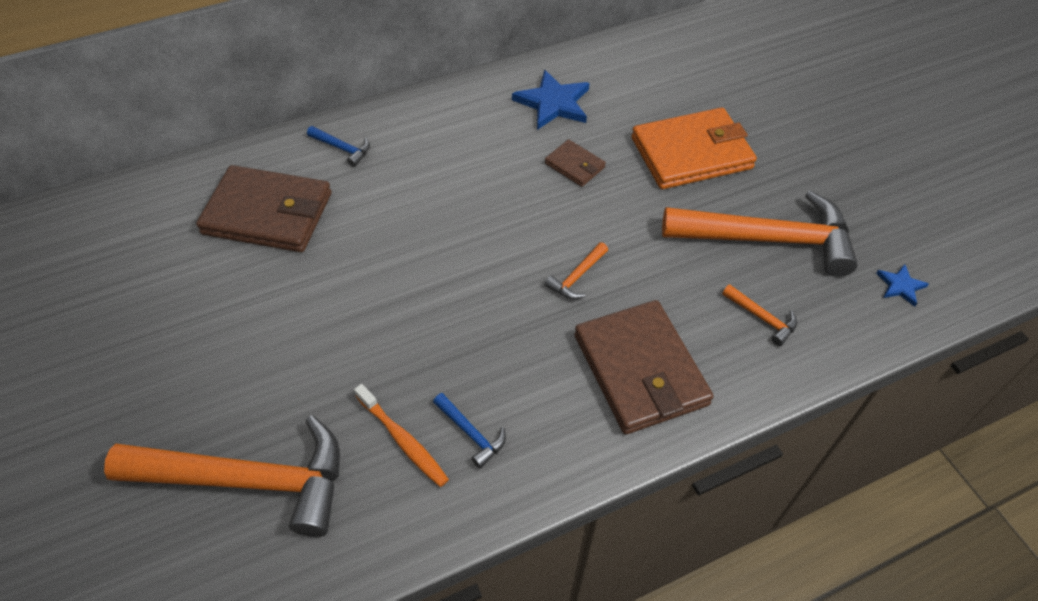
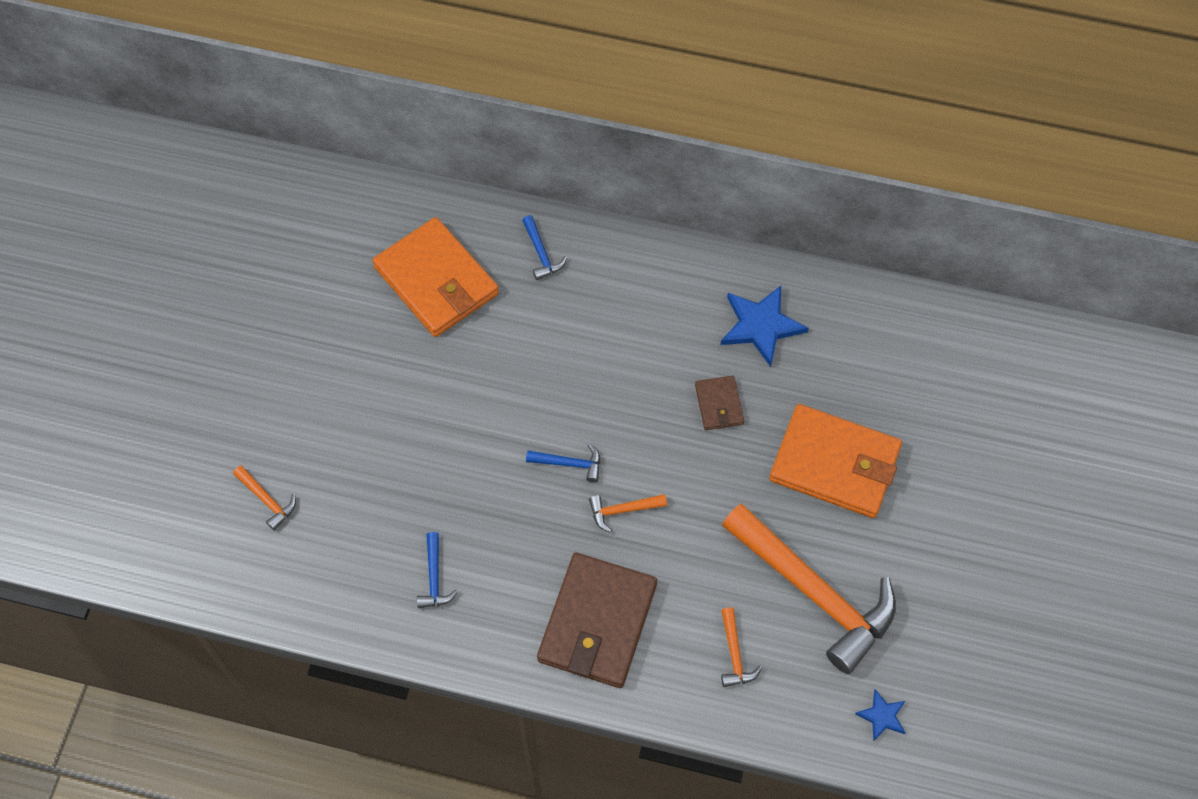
camera: 40 degrees right, 10 degrees up
(248, 481) = (267, 500): orange hammer -> orange hammer, size x0.40
(268, 213) = (436, 281): brown wallet -> orange wallet
(403, 440) = (385, 547): orange toothbrush -> none
(502, 272) = (569, 464): none -> blue hammer

